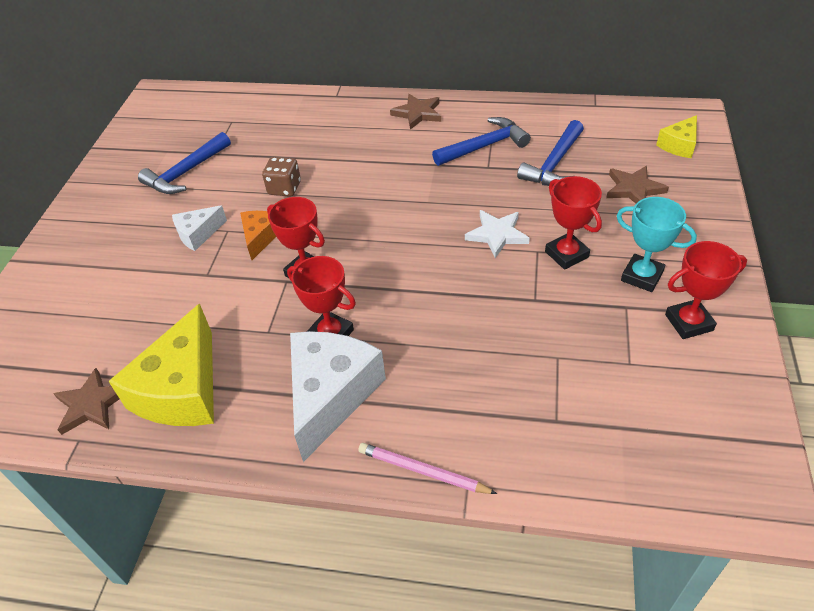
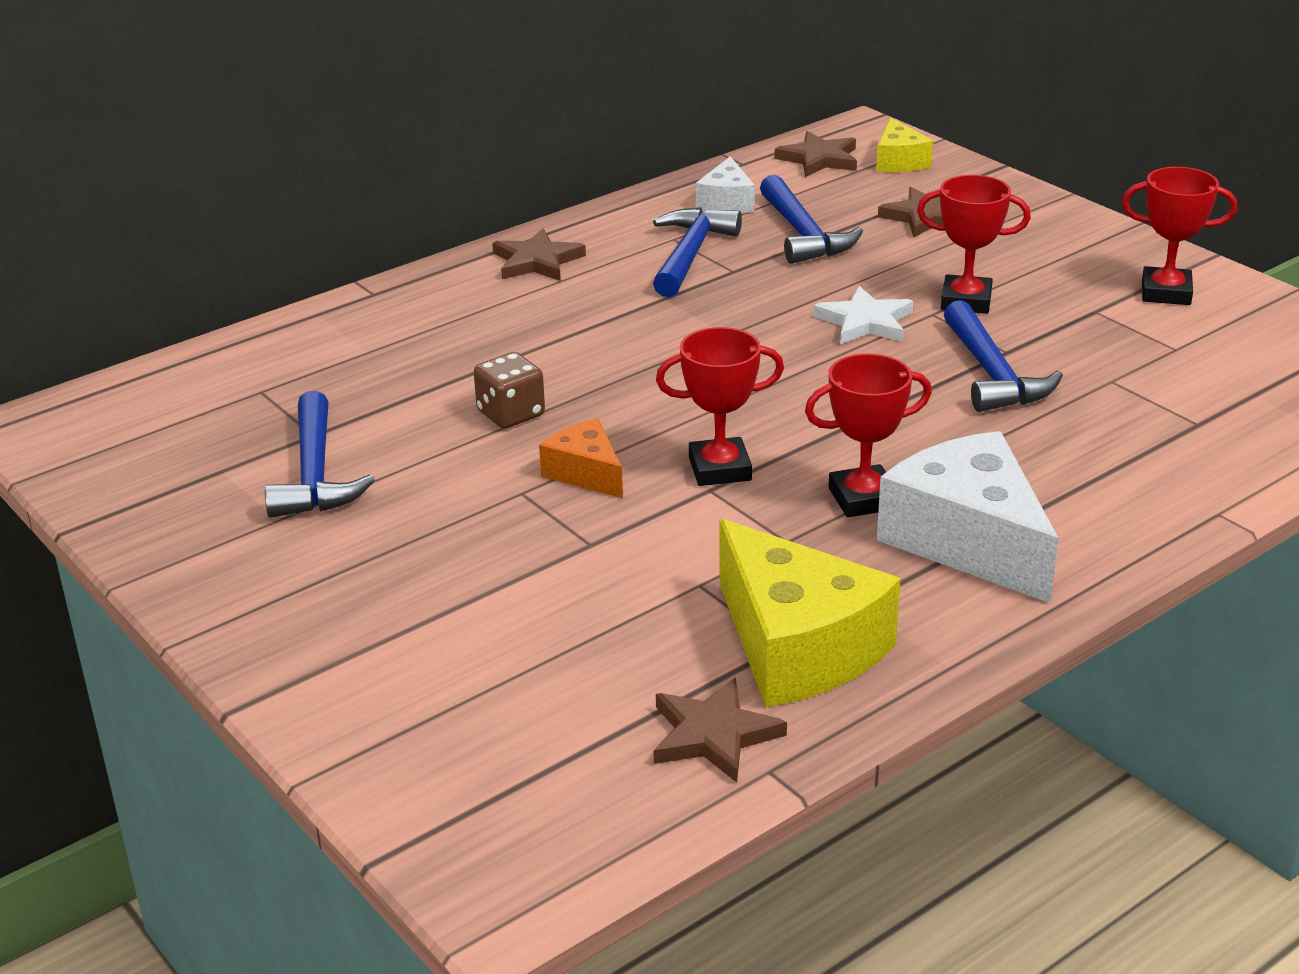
camera: 50 degrees left, 15 degrees down
(198, 234) = (487, 517): white cheese -> white cheese (726, 202)
(423, 471) = (1166, 531): pink pencil -> none
(504, 308) = (992, 374): none -> blue hammer
(638, 122) = (819, 159): none -> brown star
(641, 276) = (1065, 281): turquoise trophy -> none
(689, 322) = (1166, 293): red trophy -> red trophy turned 75 degrees clockwise

